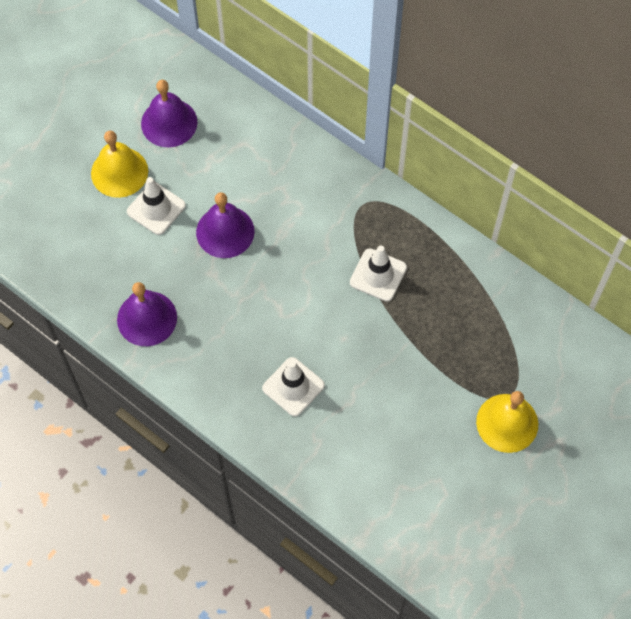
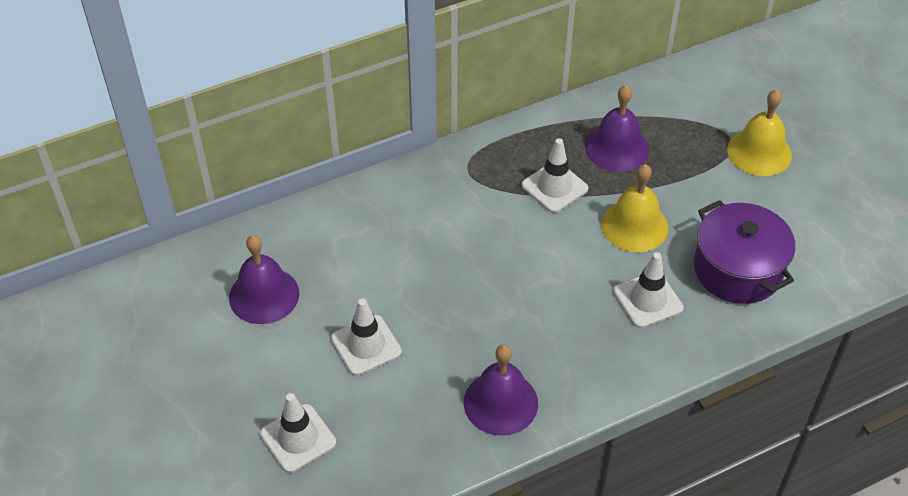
camera: 65 degrees left, 15 degrees down
(59, 202) = (298, 438): none -> white traffic cone
(119, 172) = (296, 364): yellow bell -> yellow bell (634, 226)
(225, 231) = (432, 293): purple bell -> purple bell (616, 148)
(359, 445) = (737, 269): none -> purple pot

